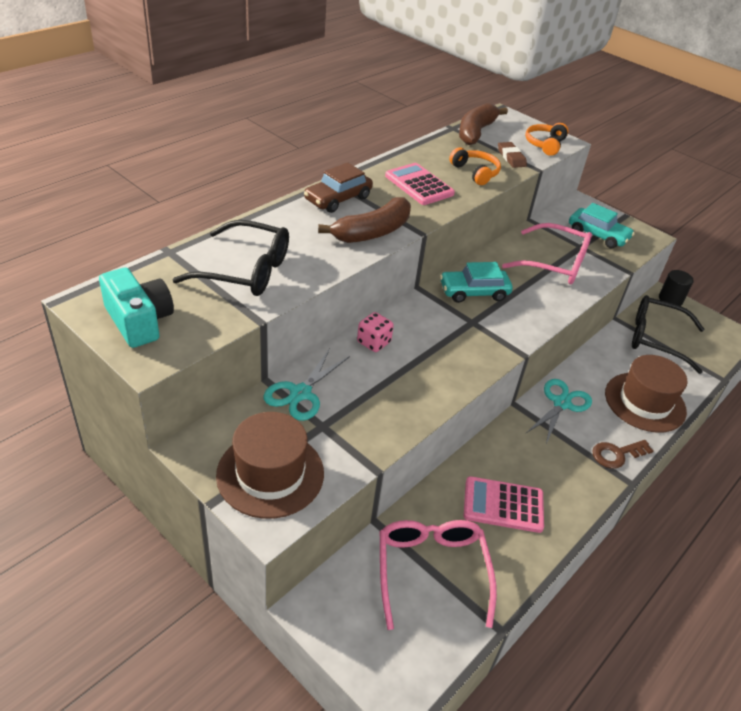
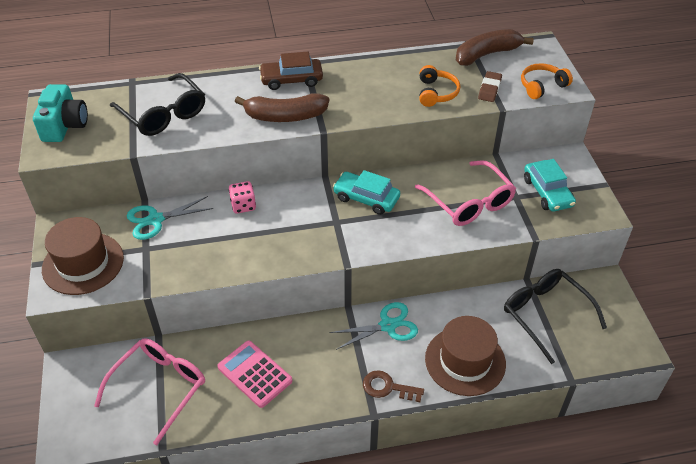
camera: 40 degrees right, 5 degrees up
(419, 185) = (371, 89): pink calculator -> none
(670, 299) = (608, 286): black cylinder -> none

